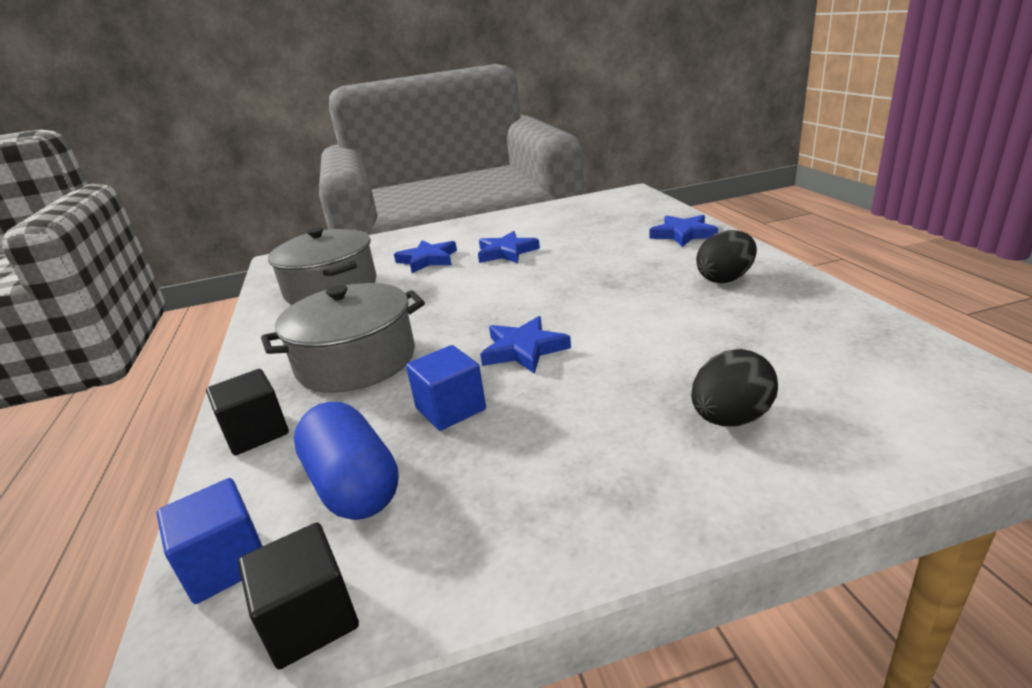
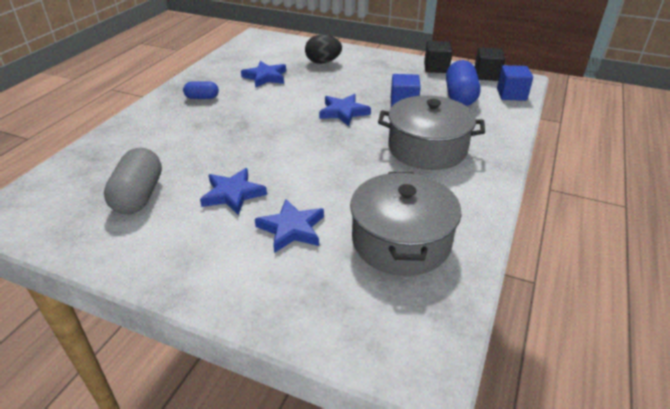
camera: 145 degrees left, 10 degrees up
(256, 432) = (495, 133): black cube -> black cube (436, 68)
(571, 226) = (138, 196): none -> grey capsule
(683, 234) = (130, 135): blue star -> blue star (265, 77)
(725, 279) = (202, 98): black egg -> blue capsule

